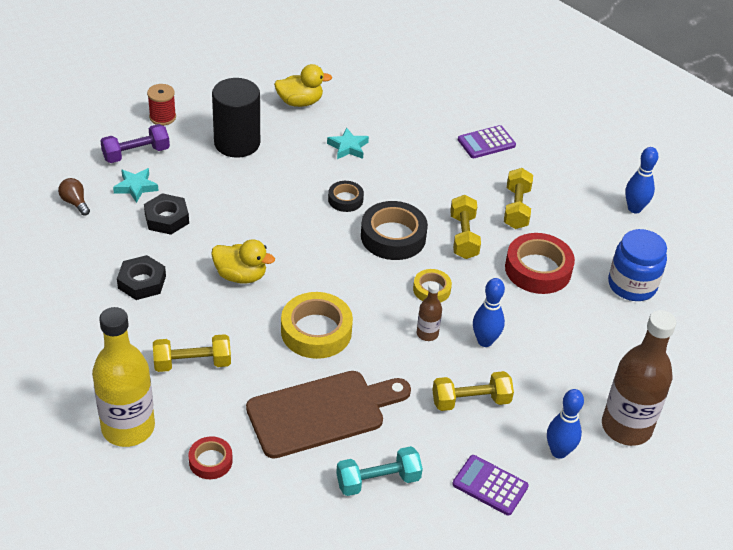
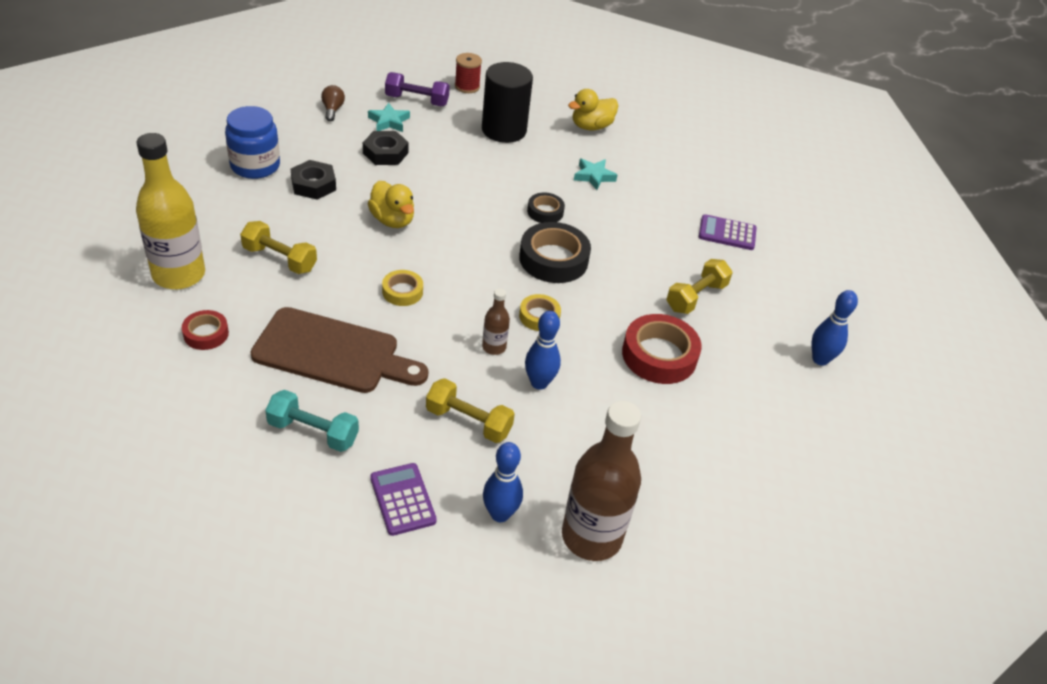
camera: 35 degrees right, 0 degrees up
(300, 102) = (591, 126): yellow duck -> yellow duck turned 120 degrees clockwise
(316, 331) = (402, 292): yellow tape -> yellow tape, size x0.55
(463, 236) = (618, 292): yellow dumbbell -> none
(632, 285) = (741, 421): blue jar -> blue jar (255, 166)

